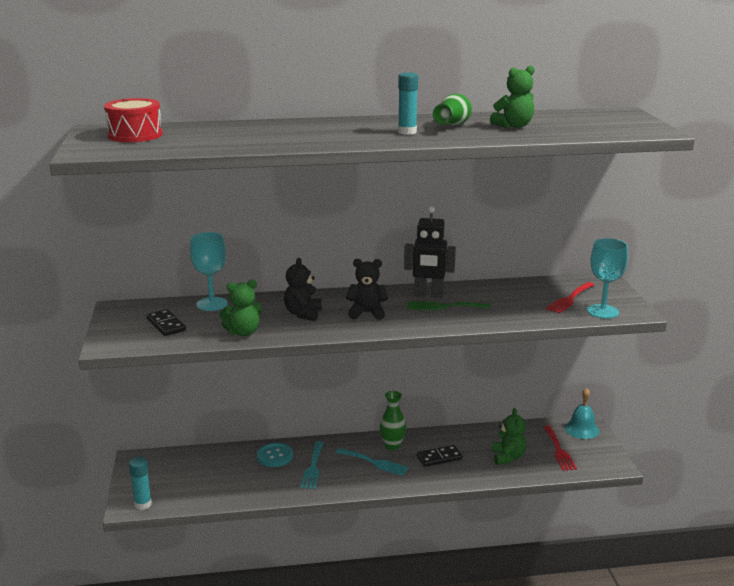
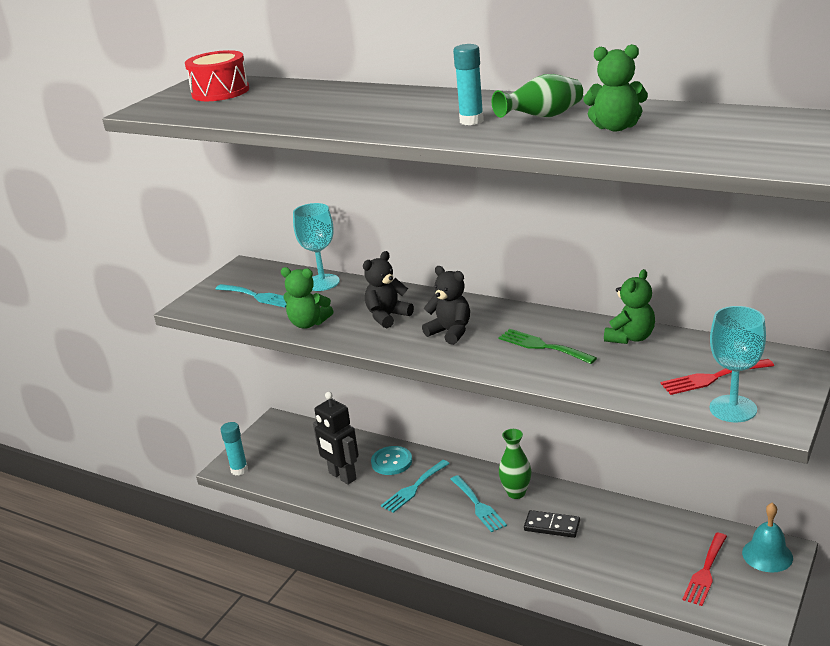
camera: 40 degrees right, 5 degrees up
(166, 325) = (257, 296): black domino -> turquoise fork
(428, 295) = (545, 326): black robot -> black robot (342, 476)
(508, 457) = (632, 556): green teddy bear -> green teddy bear (630, 337)

